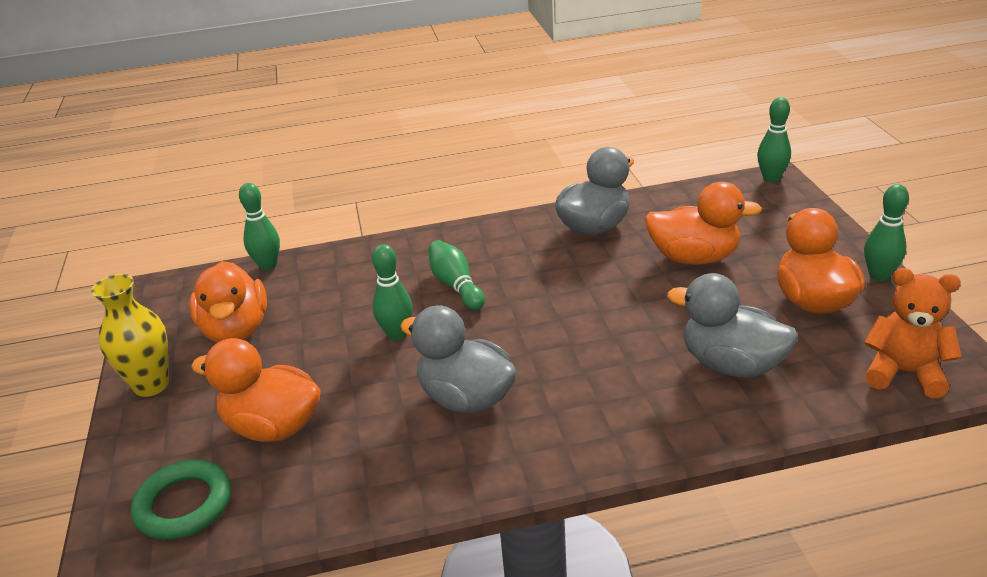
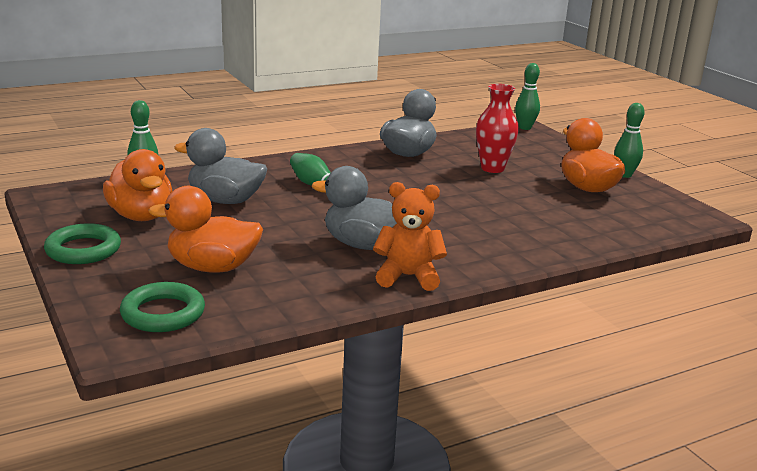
camera: 20 degrees left, 10 degrees down
(151, 385) = (83, 250): yellow vase -> green ring
(397, 334) = (285, 214): green bowling pin -> none
(694, 258) = (492, 168): orange duck -> red vase
(731, 364) = (549, 220): grey duck -> grey duck (225, 200)
(904, 373) = (664, 220): orange teddy bear -> orange teddy bear (408, 276)

